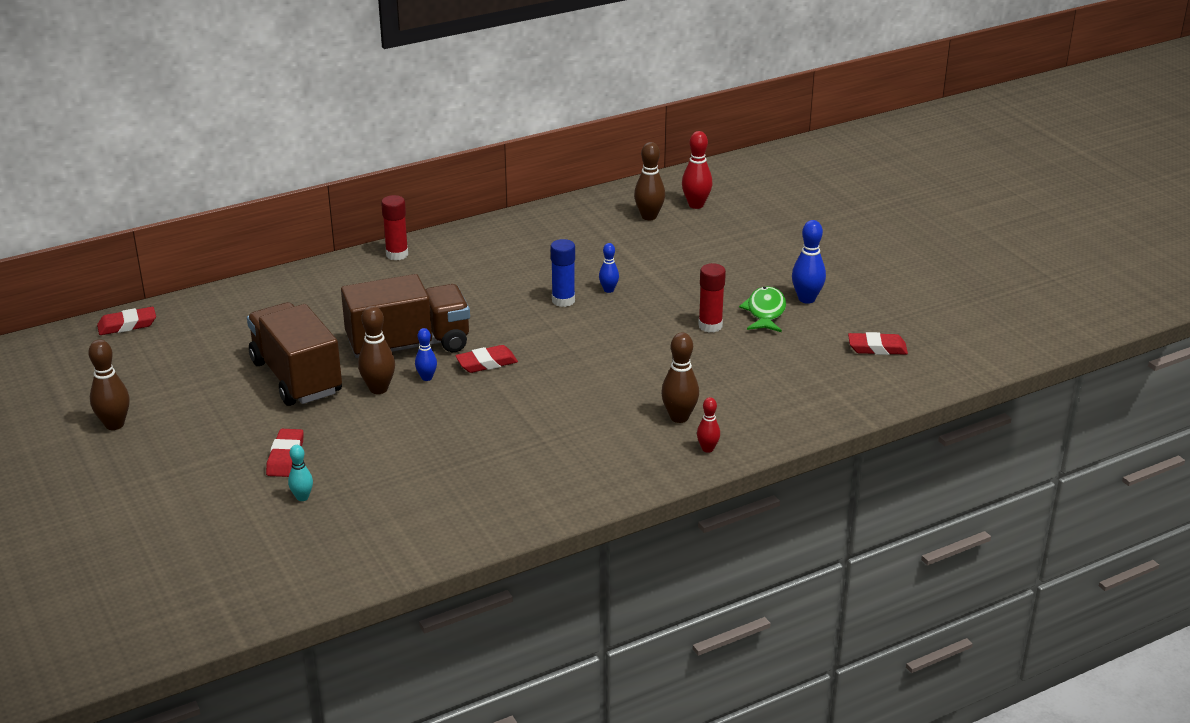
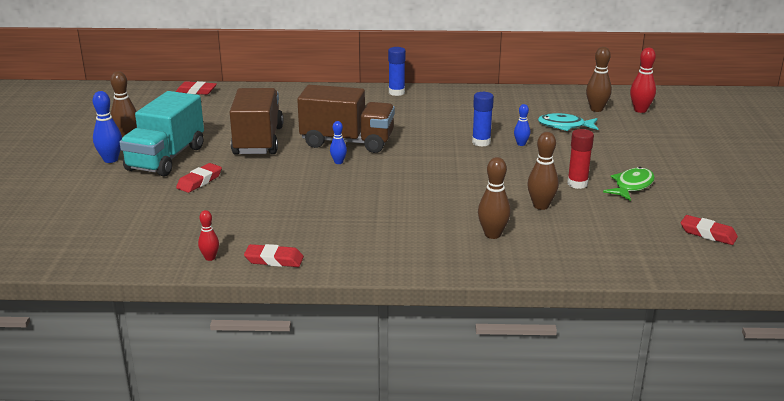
camera: 30 degrees right, 5 degrees down
(205, 439) = (166, 158): none -> turquoise truck
(302, 497) = (182, 206): turquoise bowling pin -> none
(378, 389) = (300, 160): brown bowling pin -> brown bowling pin (541, 206)
(397, 254) = (396, 92): red glue stick -> blue glue stick
(486, 363) = (387, 164): red eraser -> red eraser (274, 260)
(634, 251) = (564, 126): none -> turquoise fish
(707, 449) = (493, 261): red bowling pin -> red bowling pin (210, 258)
(806, 299) = (675, 186): blue bowling pin -> blue bowling pin (110, 160)

